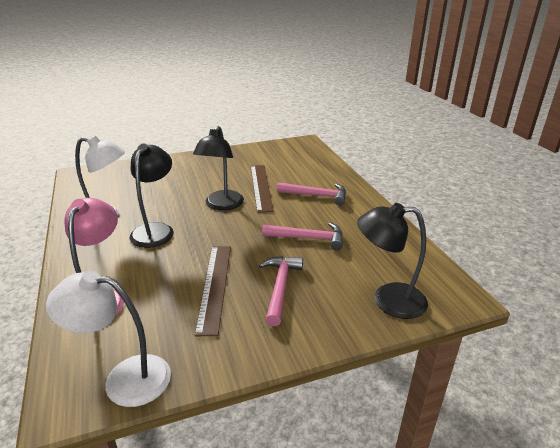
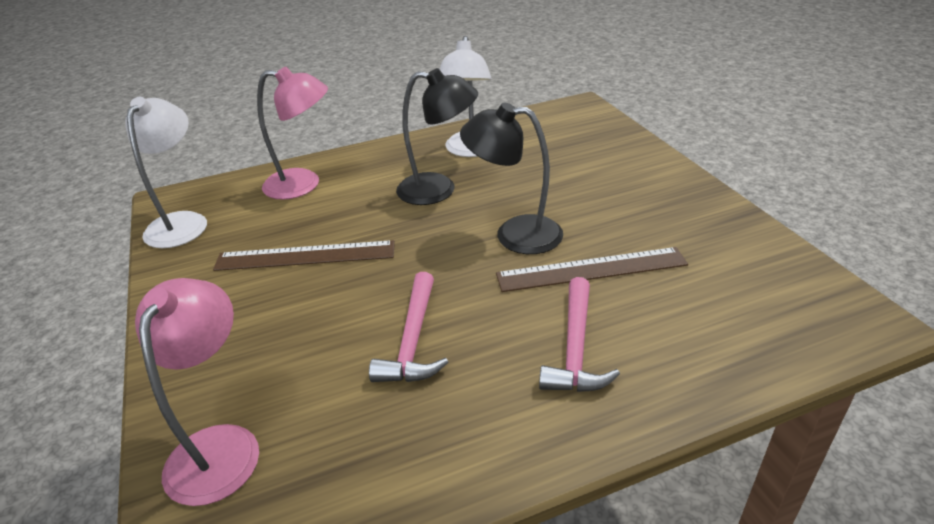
camera: 90 degrees right, 5 degrees up
(280, 287) = (286, 315): pink hammer -> none
(388, 300) = (219, 446): black lamp -> pink lamp

